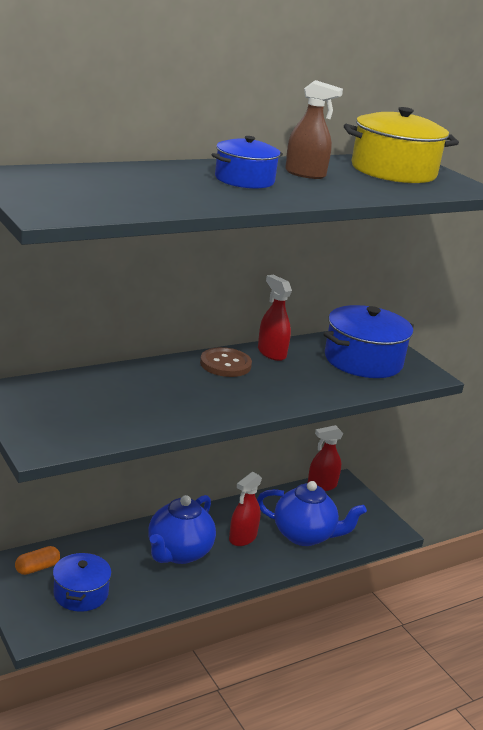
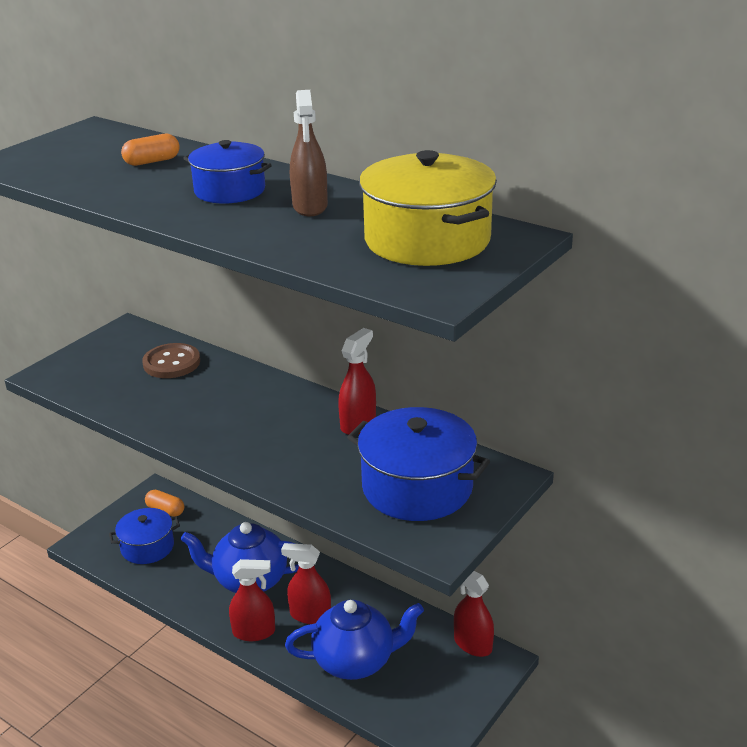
camera: 70 degrees right, 5 degrees up
(139, 180) = (152, 161): none -> orange capsule
(225, 364) = (296, 406): brown button -> brown button (171, 363)
(240, 569) = (254, 632): none -> red spray bottle
(304, 535) = (355, 661): blue teapot -> blue teapot turned 90 degrees counterclockwise

